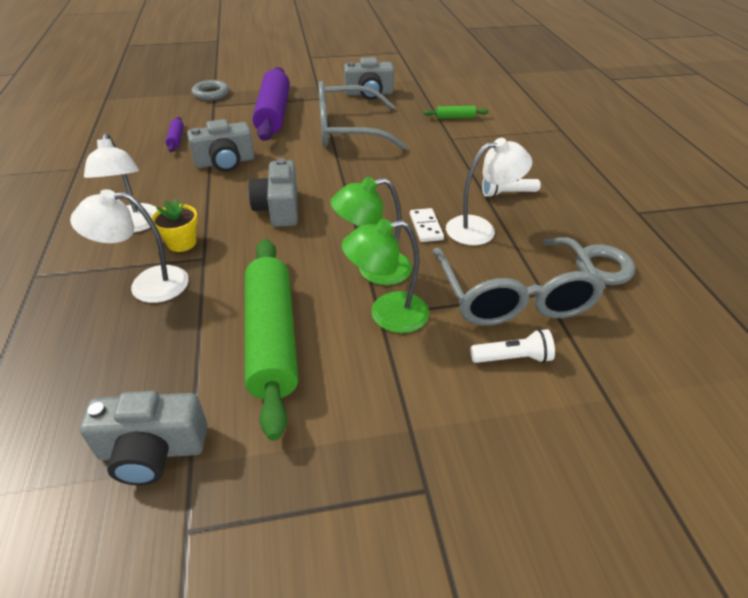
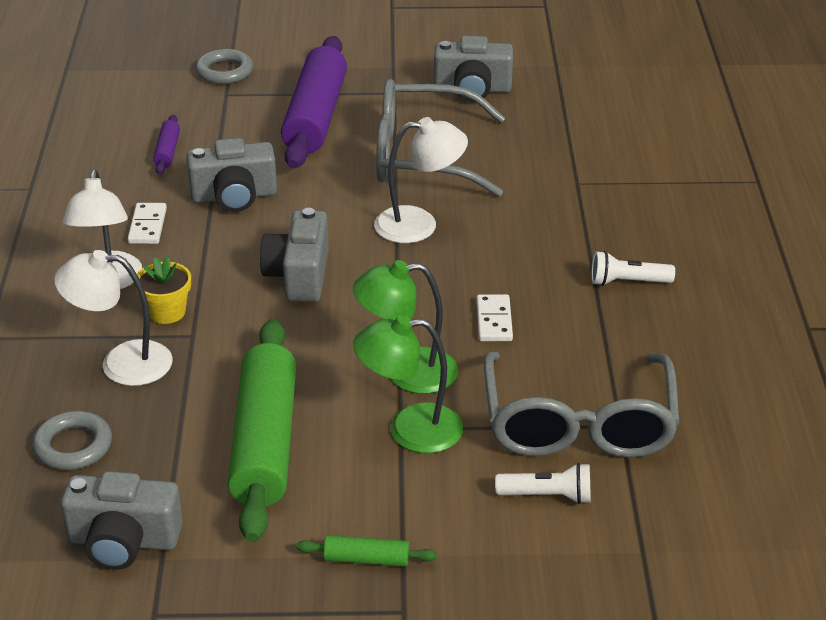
camera: 10 degrees right, 5 degrees down
(164, 185) = (148, 226): none -> white domino
(455, 117) = (596, 145): green rolling pin -> green rolling pin (366, 559)
(480, 229) = (568, 331): white lamp -> white lamp (419, 224)
(603, 269) = (714, 402): grey ring -> grey ring (73, 446)

